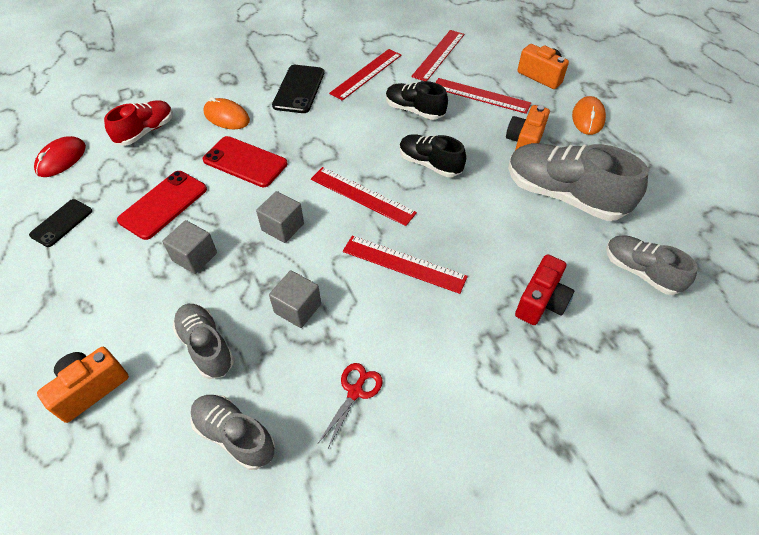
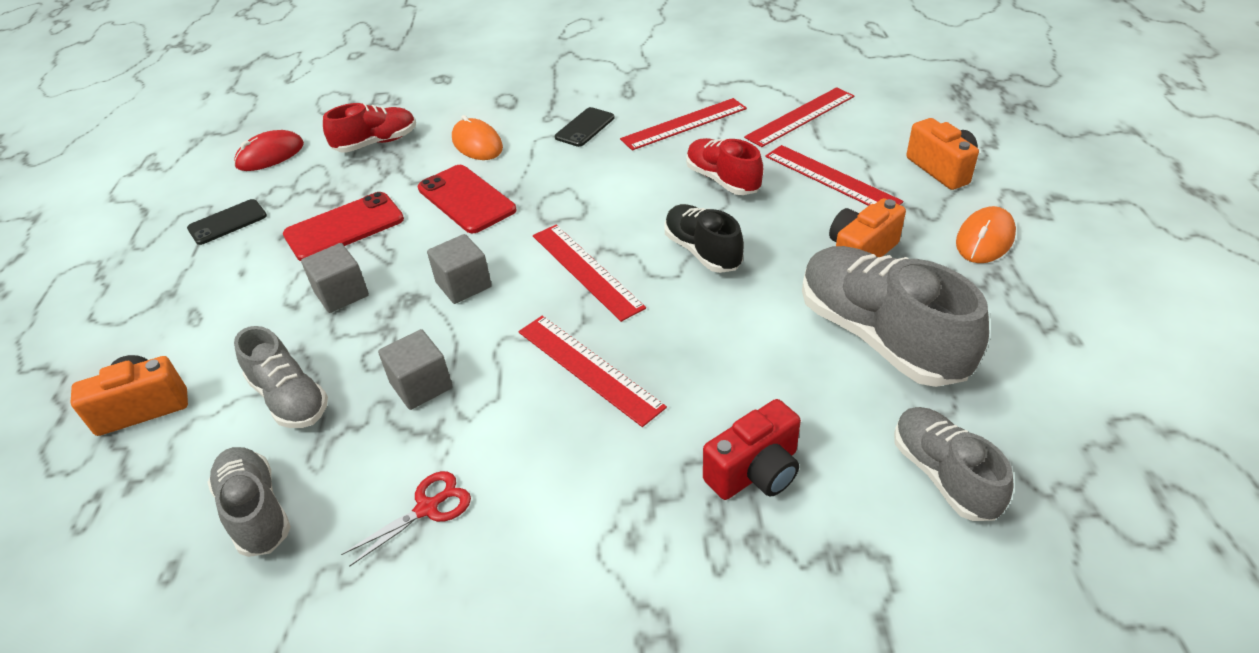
camera: 25 degrees right, 10 degrees down
(206, 346) = (290, 398): grey shoe -> grey shoe turned 150 degrees clockwise
(299, 89) = (585, 127): black phone -> black phone, size x0.66
(414, 110) = (722, 180): black shoe -> red shoe

